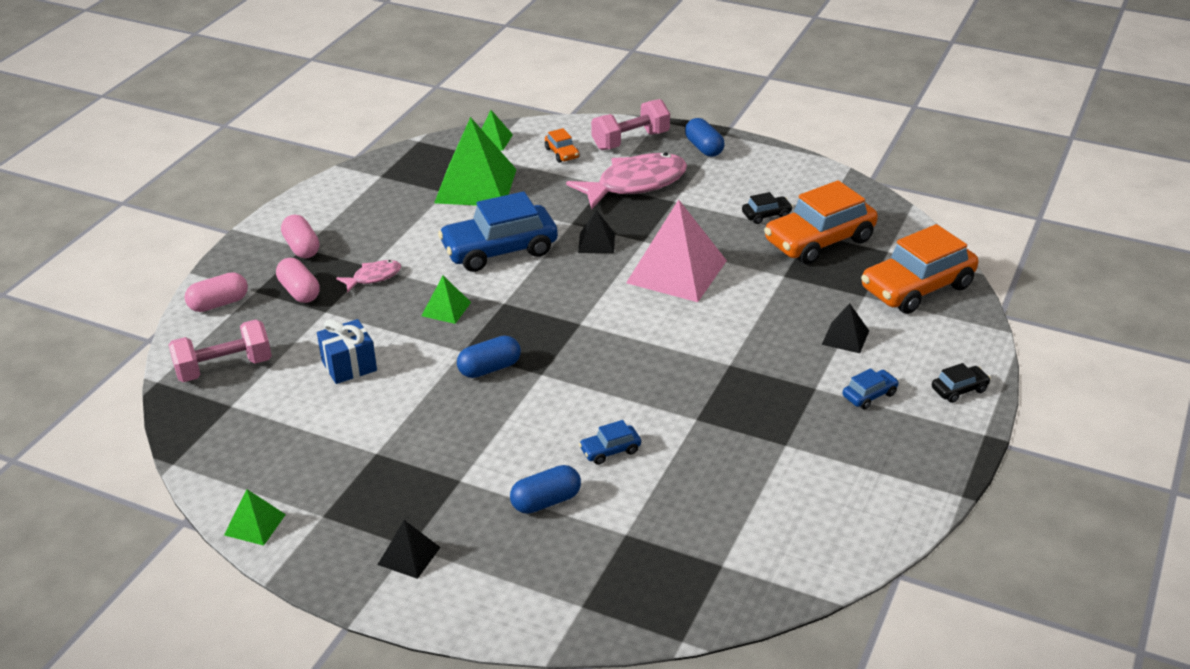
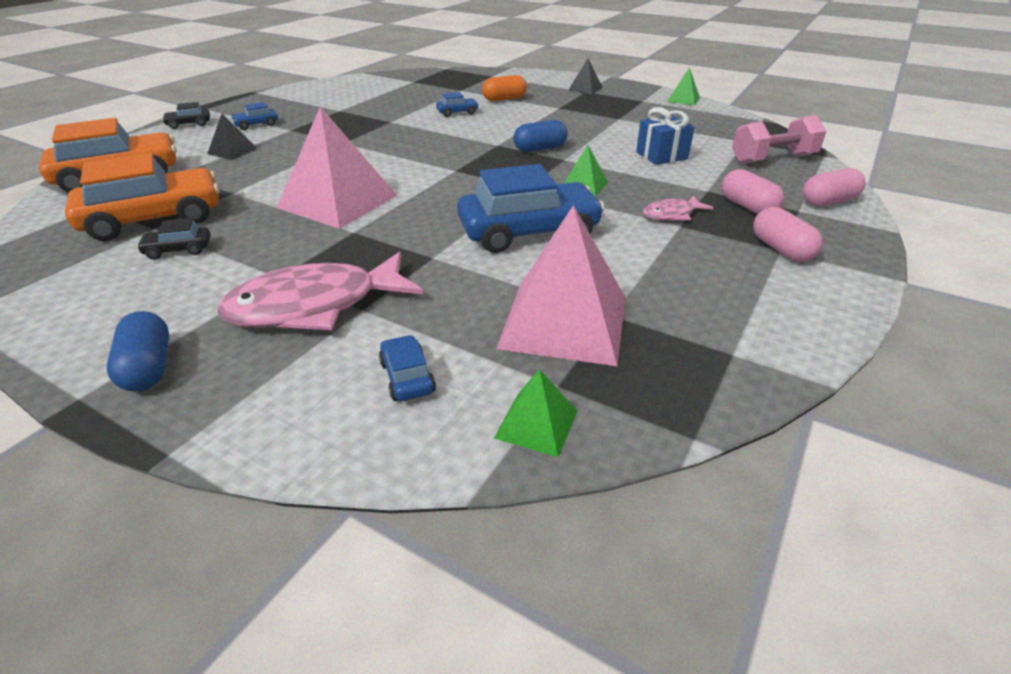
camera: 175 degrees left, 0 degrees up
(475, 185) = (564, 322): green pyramid -> pink pyramid
(546, 501) = (504, 99): blue capsule -> orange capsule
(562, 153) = (407, 377): orange car -> blue car
(596, 242) = (410, 233): black pyramid -> none
(630, 140) = (265, 398): pink dumbbell -> none

